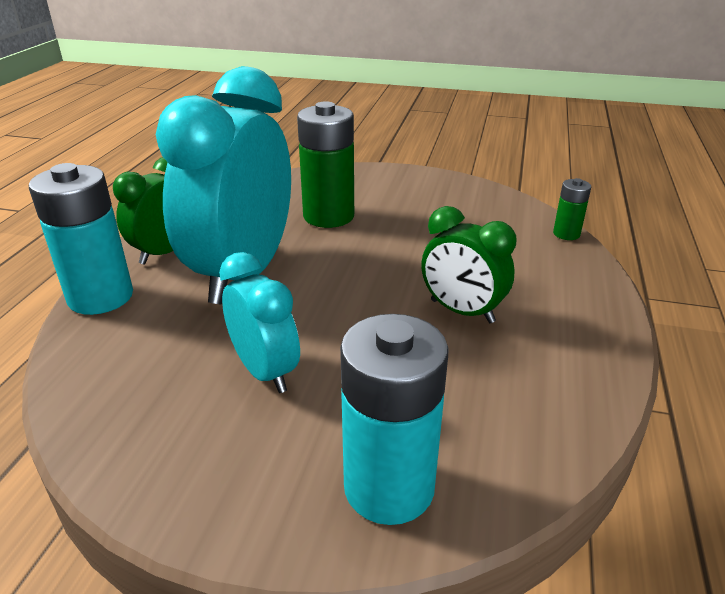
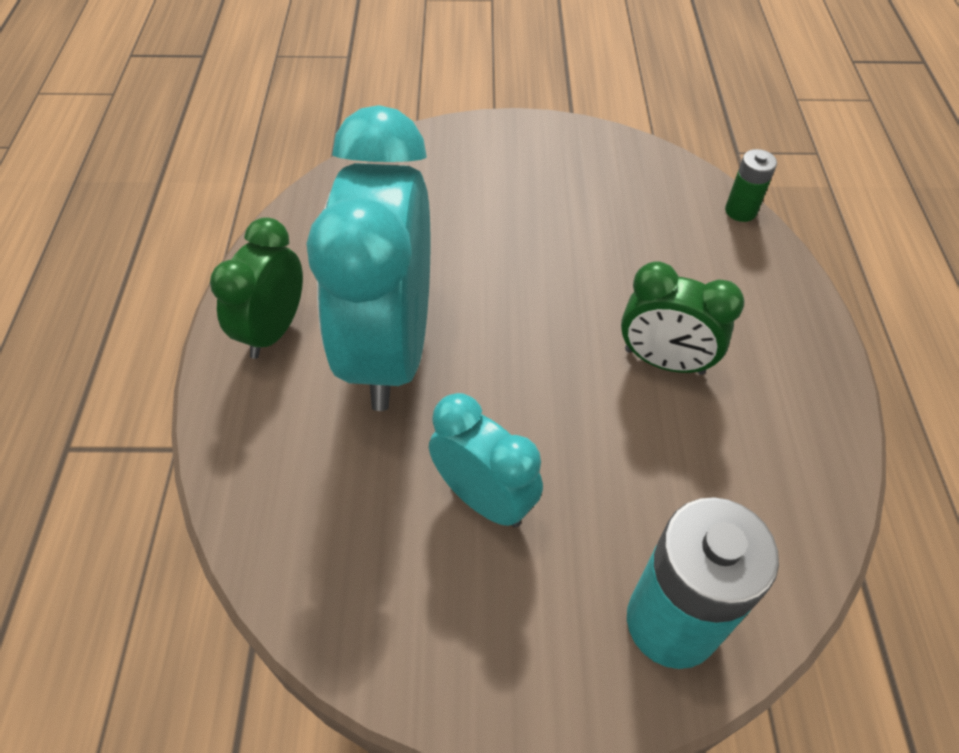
camera: 15 degrees left, 20 degrees up
(100, 297) = (230, 424): turquoise battery -> none
(328, 216) = (452, 227): green battery -> none

